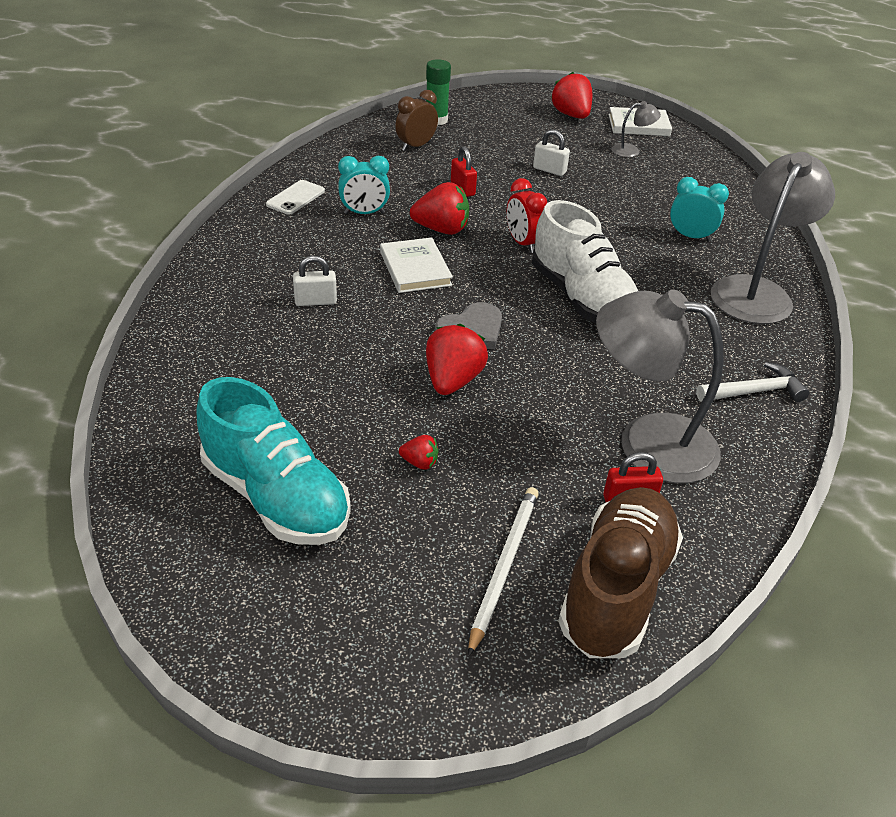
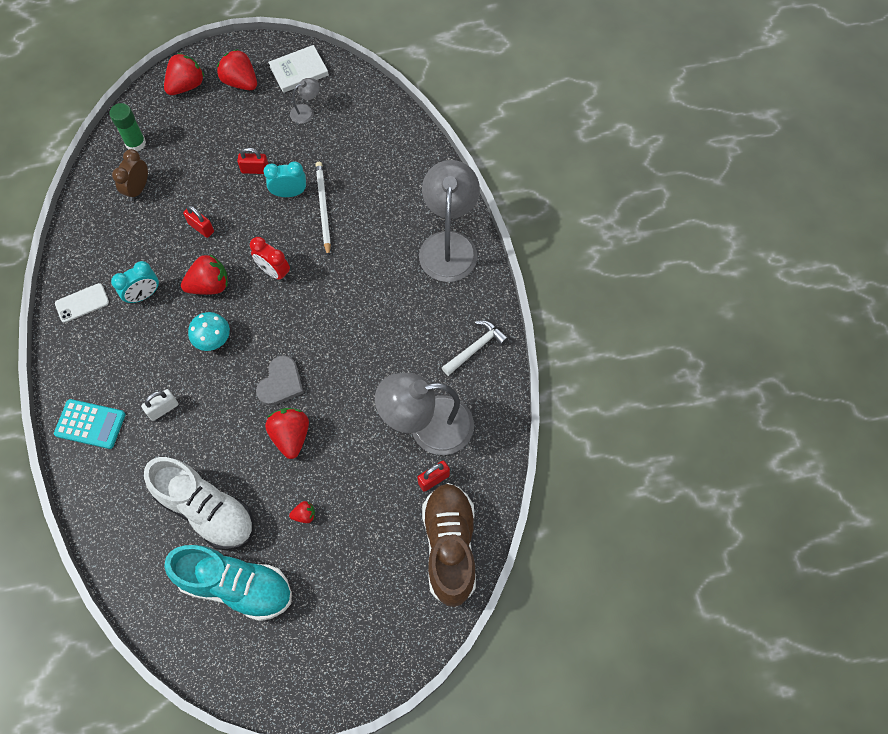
camera: 25 degrees left, 25 degrees up
(225, 283) = (90, 424): none -> turquoise calculator
(295, 198) = (82, 303): white phone -> white phone turned 60 degrees clockwise
(415, 269) = (213, 339): white book -> turquoise mushroom
(504, 566) = (385, 564): white pencil -> white pencil (323, 208)
(514, 102) = (186, 86): none -> red strawberry
(549, 170) = (255, 170): white padlock -> red padlock
(582, 298) = (338, 312): white shoe -> white shoe (207, 510)
(690, 237) = (386, 203): turquoise clock -> turquoise clock (289, 193)

